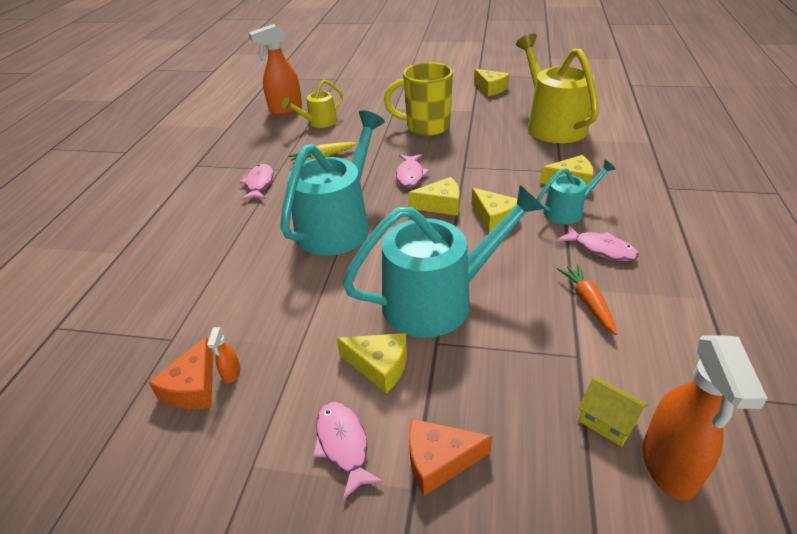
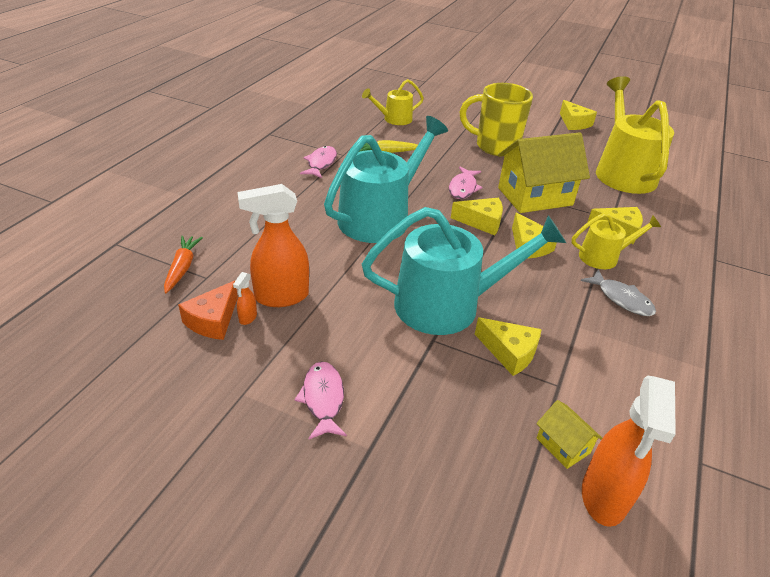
camera: 10 degrees right, 0 degrees up
(285, 109) = (366, 100): orange spray bottle -> orange spray bottle (281, 297)
(379, 366) = (375, 345): yellow cheese -> yellow cheese (509, 352)
(439, 461) = (400, 434): orange cheese -> none
(481, 167) = (535, 196): none -> yellow house
(567, 211) = (603, 257): turquoise watering can -> yellow watering can
(588, 302) = (588, 342): orange carrot -> orange carrot (182, 268)
(601, 249) = (621, 299): pink fish -> grey fish

